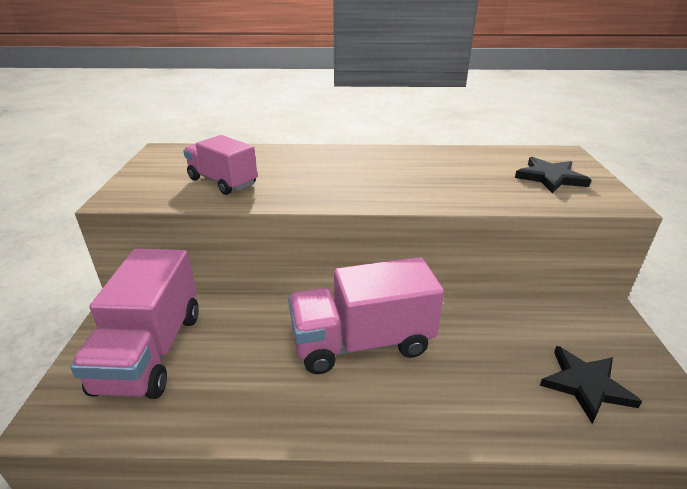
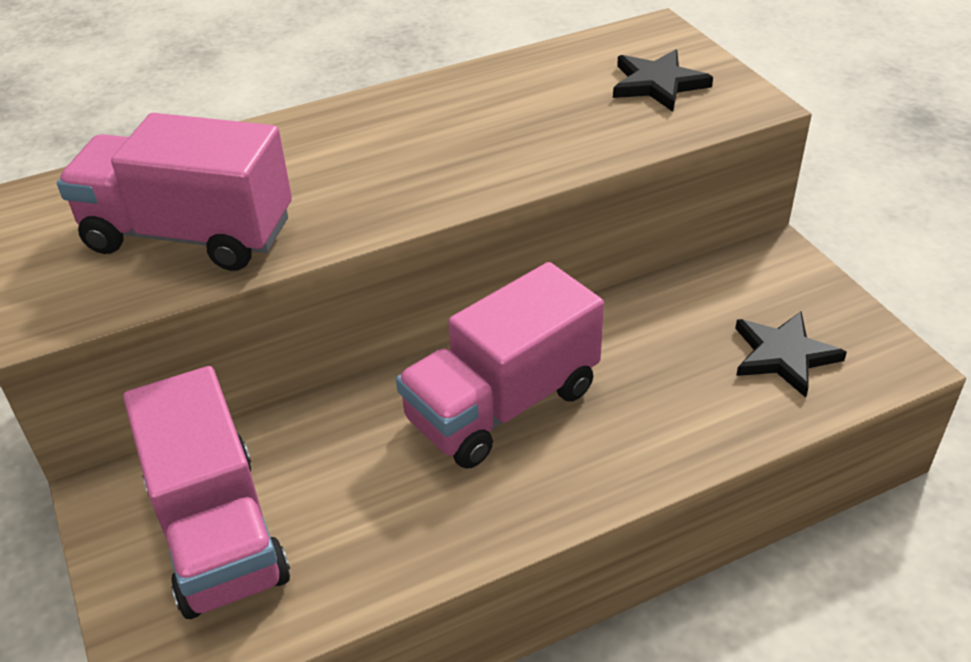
camera: 25 degrees left, 10 degrees up
(222, 182) = (189, 235): pink truck -> pink truck, size x1.57

